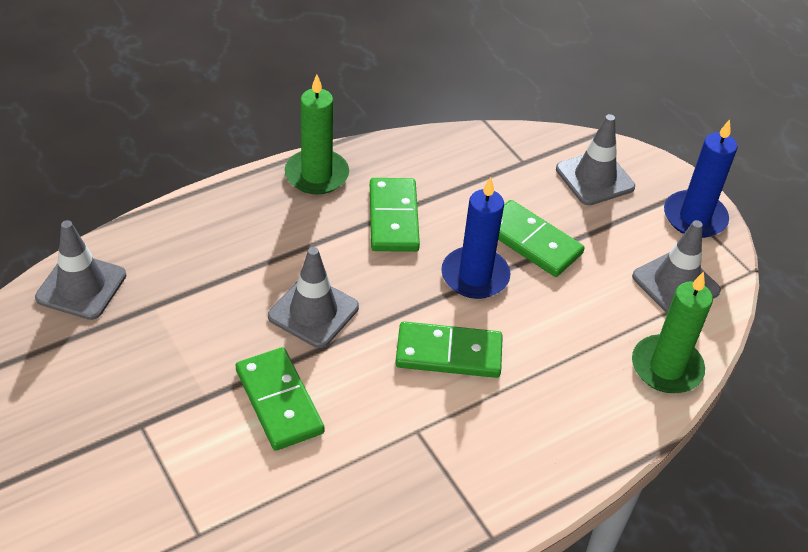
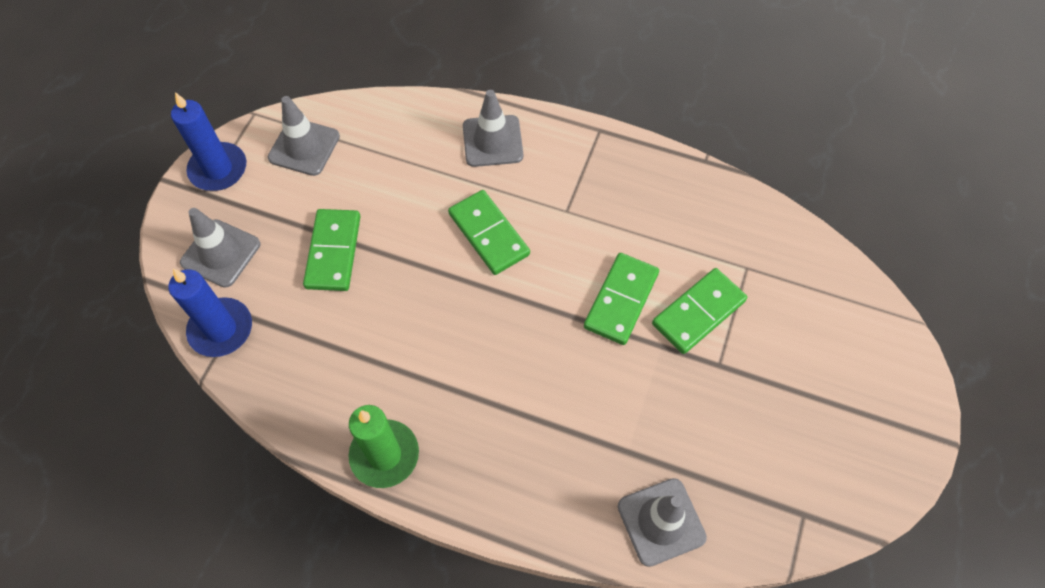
camera: 125 degrees left, 15 degrees up
(313, 312) = (530, 339): grey traffic cone -> grey traffic cone (492, 141)
(393, 218) = (387, 359): green domino -> green domino (698, 312)
(475, 276) = (402, 265): blue candle -> blue candle (221, 329)
(666, 367) = (390, 116): green candle -> none

